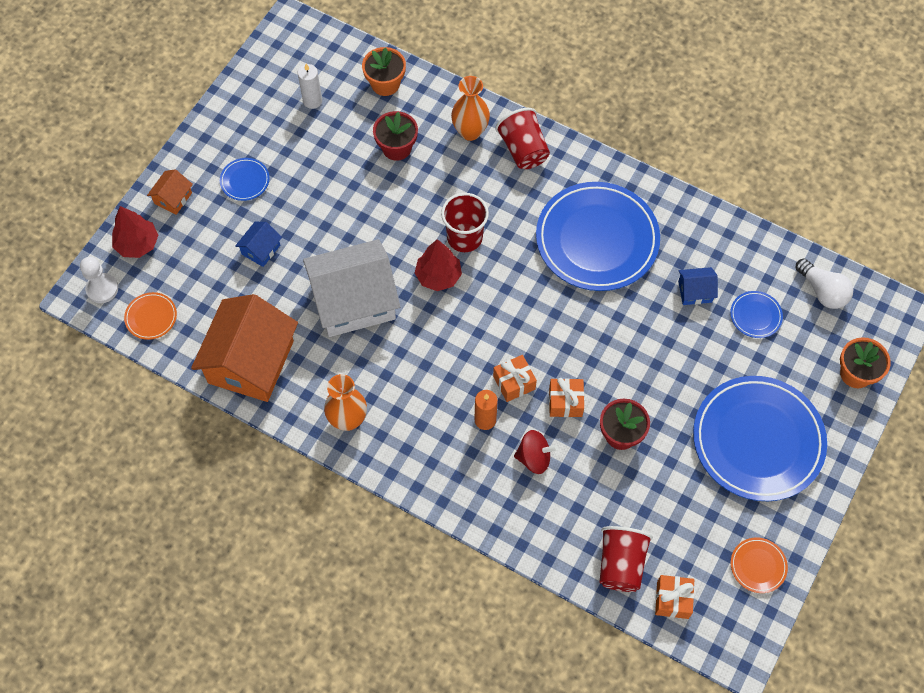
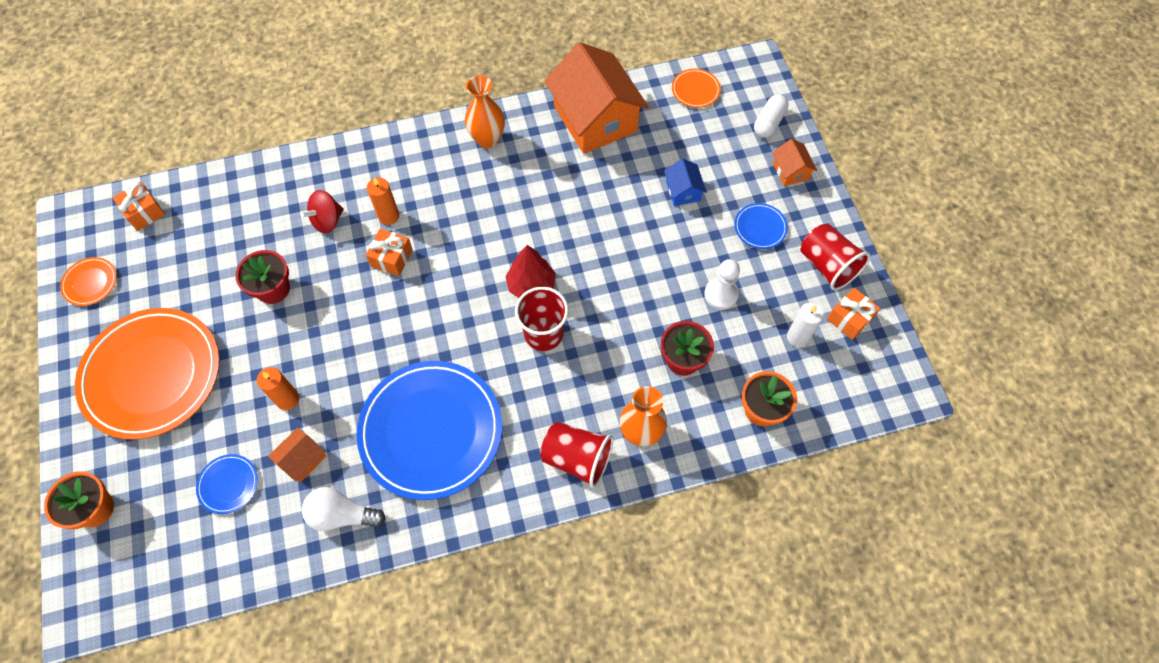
camera: 135 degrees right, 0 degrees up
(102, 289) = (750, 79): white pawn -> white pawn (721, 294)
(137, 244) = (769, 123): red tree -> white capsule
(354, 301) = (573, 214): white house -> none
(565, 402) = (338, 277): orange gift -> orange gift (849, 319)
(621, 564) = (202, 205): red cup -> red cup (827, 266)
(674, 340) = (287, 399): none -> orange candle
(695, 291) = (302, 459): blue house -> orange house
(757, 440) = (152, 375): blue plate -> orange plate
(822, 291) = (178, 566): white light bulb -> white light bulb (342, 515)

